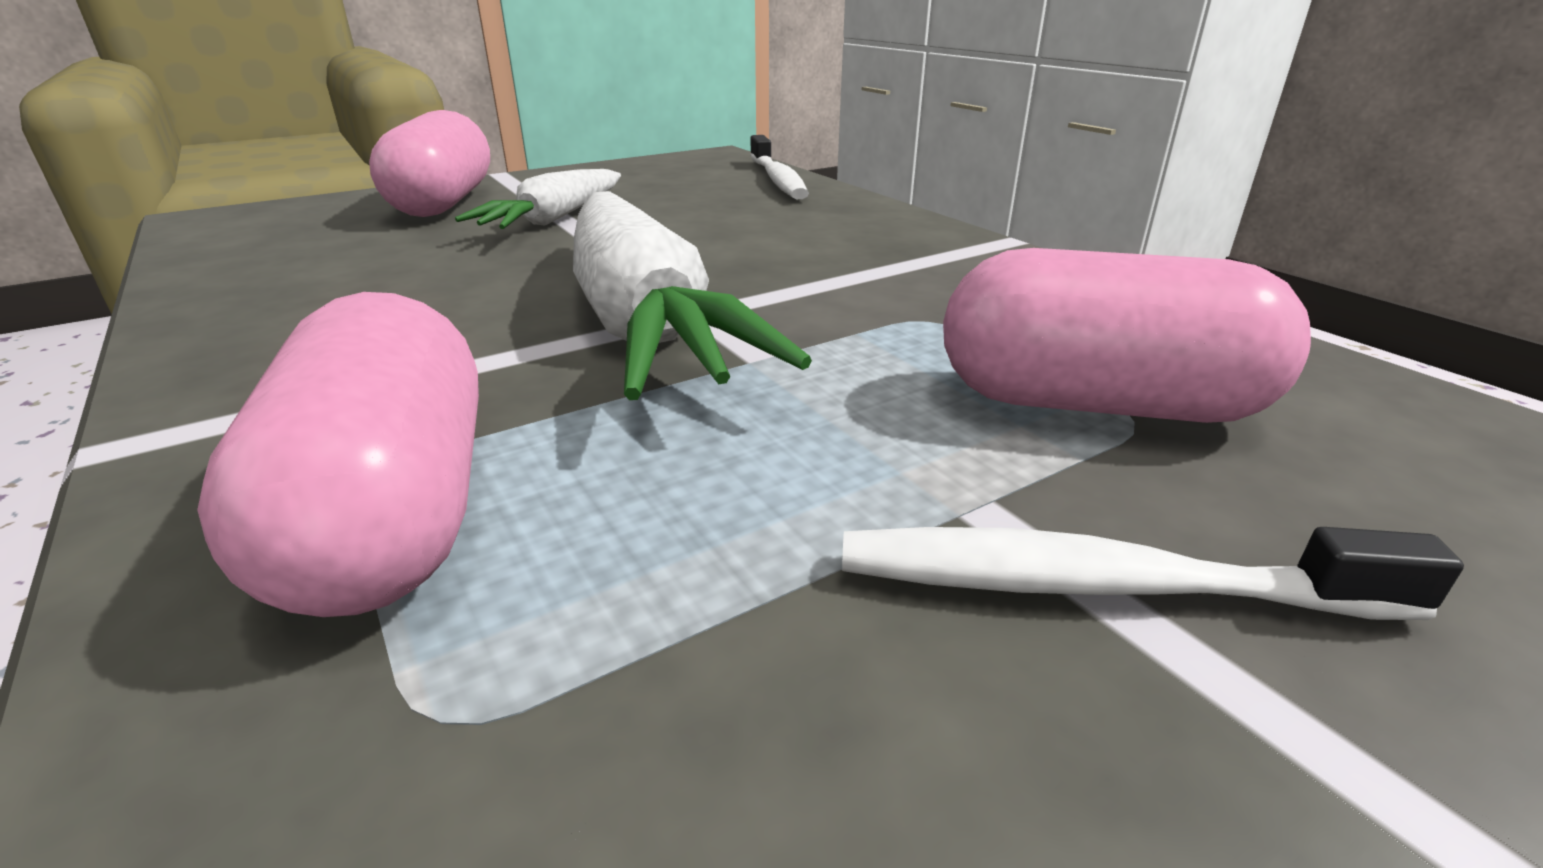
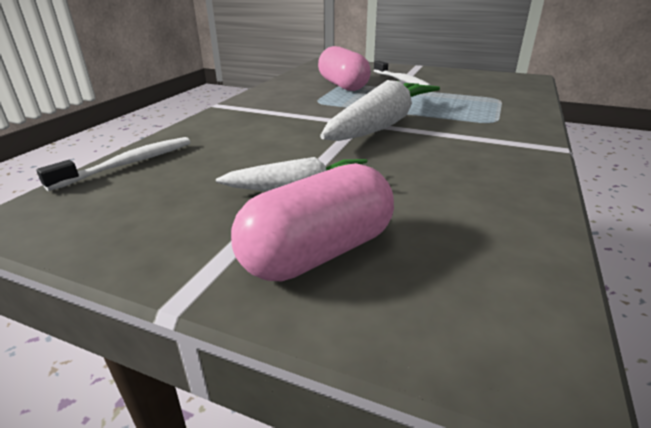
camera: 125 degrees left, 0 degrees up
(391, 514) = (491, 114): pink capsule -> none

